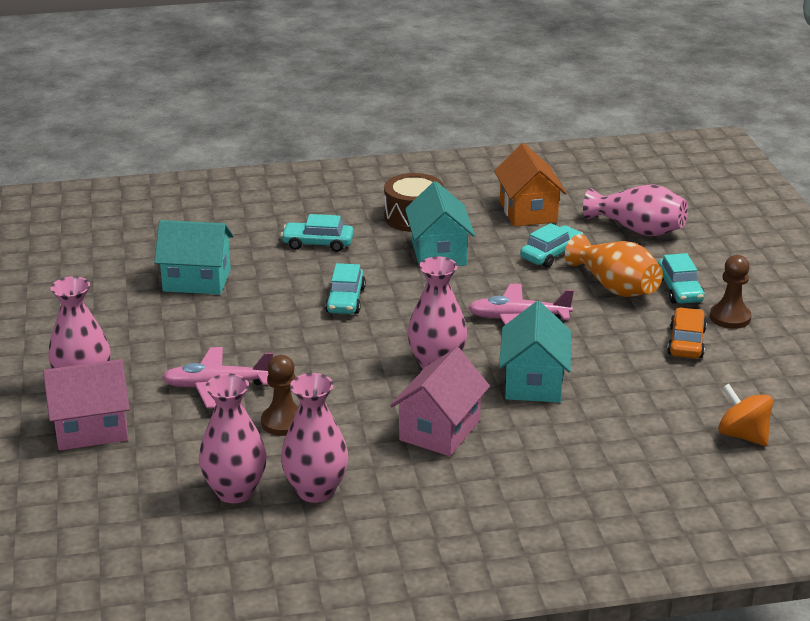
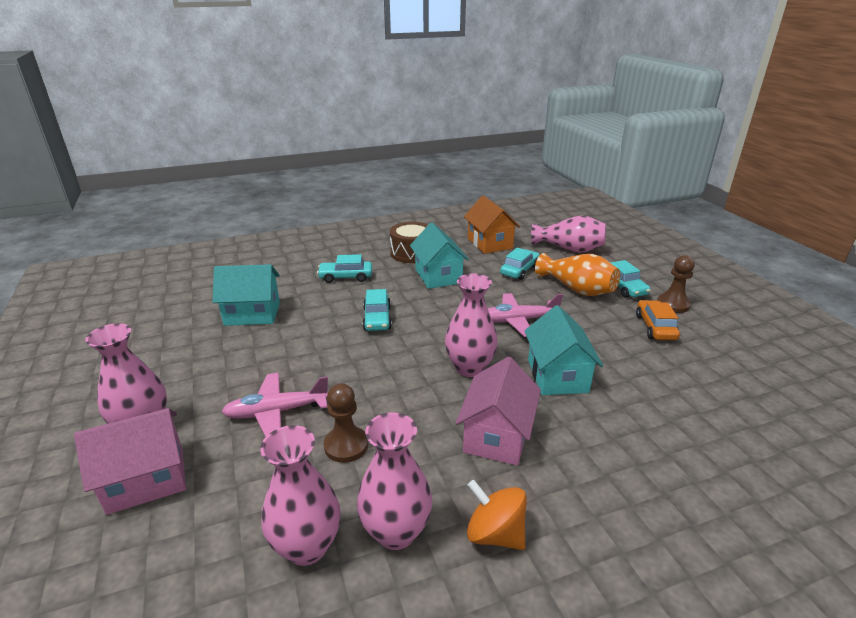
camera: 10 degrees left, 0 degrees up
(743, 435) = (758, 407): orange spinning top -> orange spinning top (495, 534)

